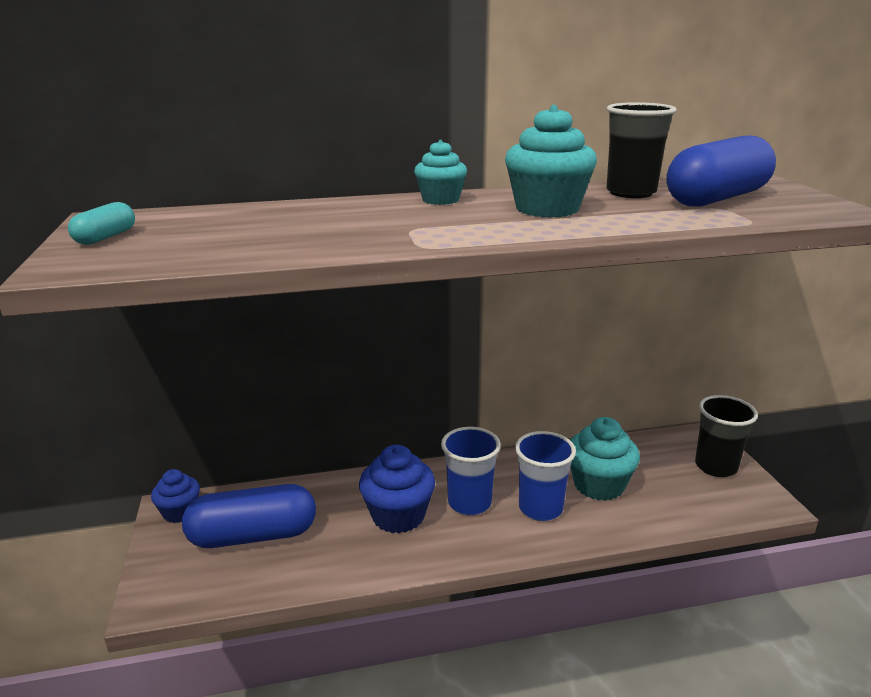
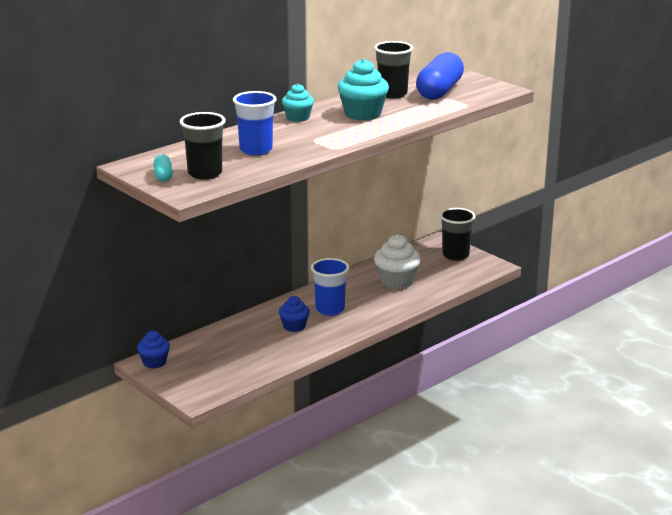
camera: 30 degrees left, 0 degrees up
(162, 245) = (205, 173): none -> black cup
(253, 536) = (218, 358): blue capsule -> none
(398, 516) = (294, 326): blue cupcake -> blue cupcake, size x0.62
(540, 508) = (373, 301): blue cup -> blue cup (256, 150)
(599, 485) = (396, 281): turquoise cupcake -> white cupcake

